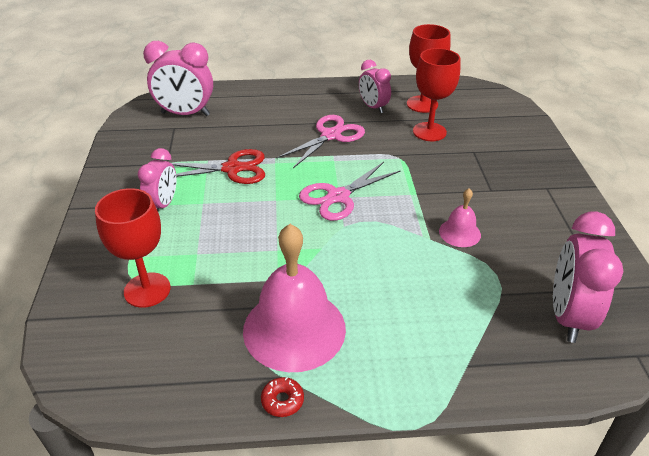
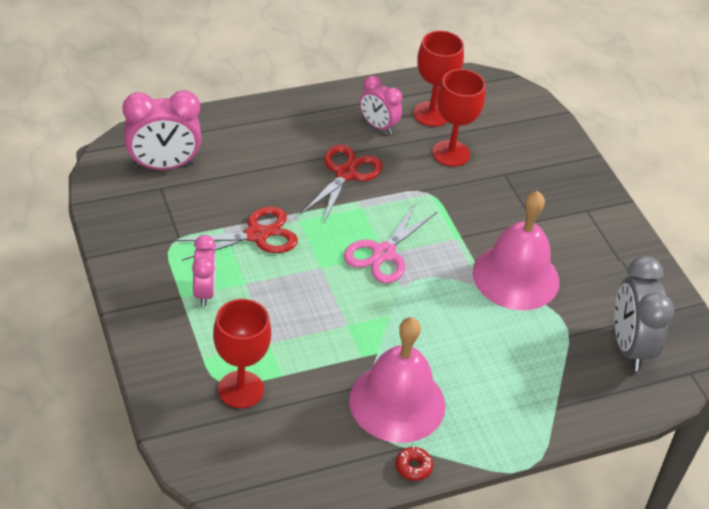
camera: 20 degrees left, 5 degrees up
(331, 135) = (345, 173): pink scissors -> red scissors
(459, 233) = (516, 276): pink bell -> pink bell, size x2.10
(567, 316) = (629, 347): pink clock -> grey clock

